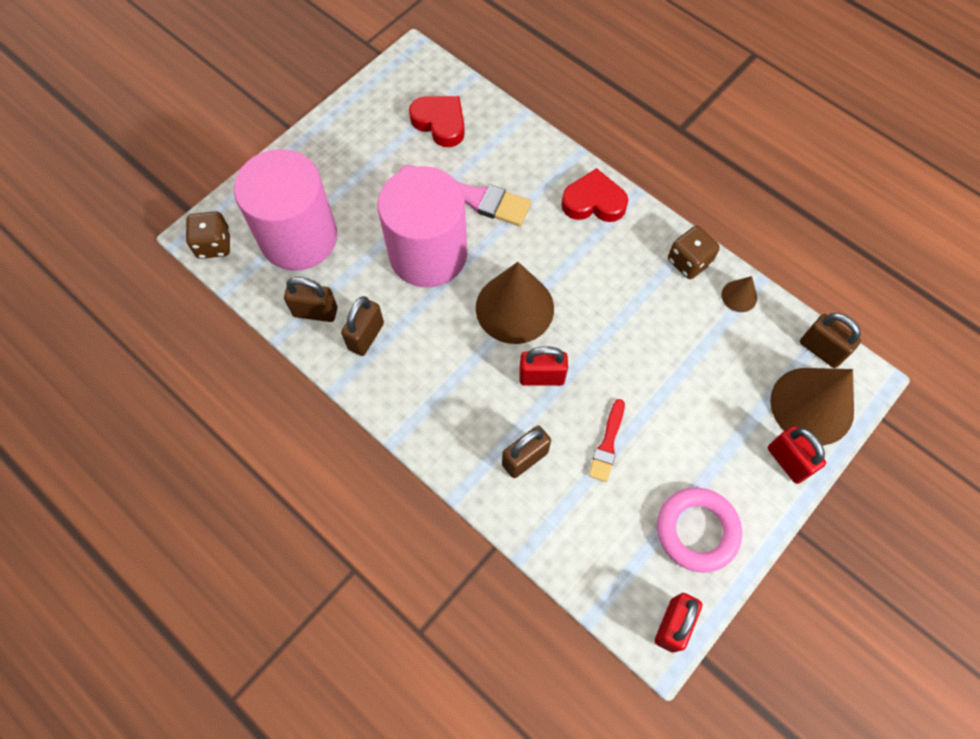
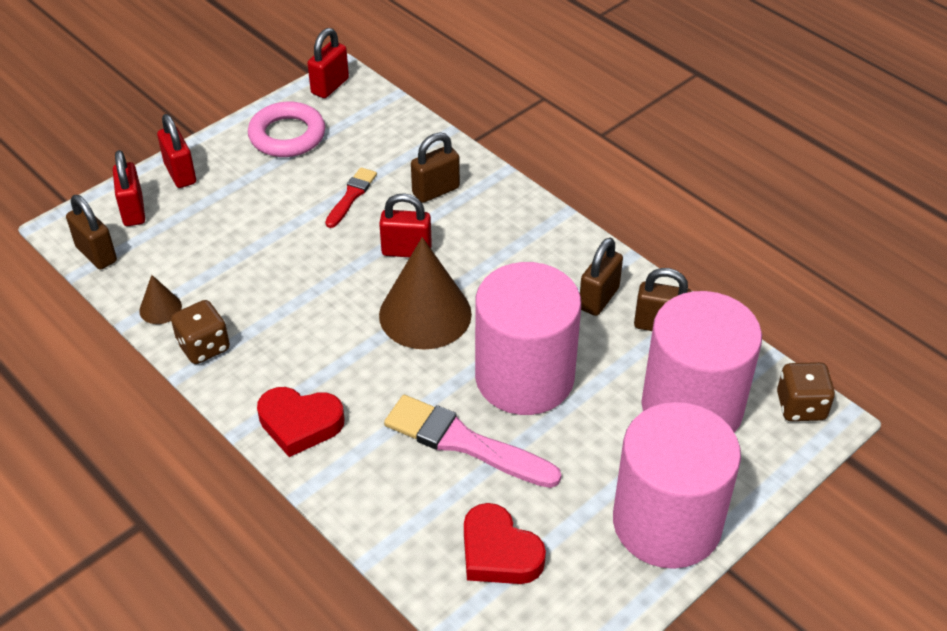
camera: 175 degrees left, 20 degrees down
(327, 150) = (667, 522): none -> pink cylinder
(812, 406) = (133, 211): brown cone -> red padlock

